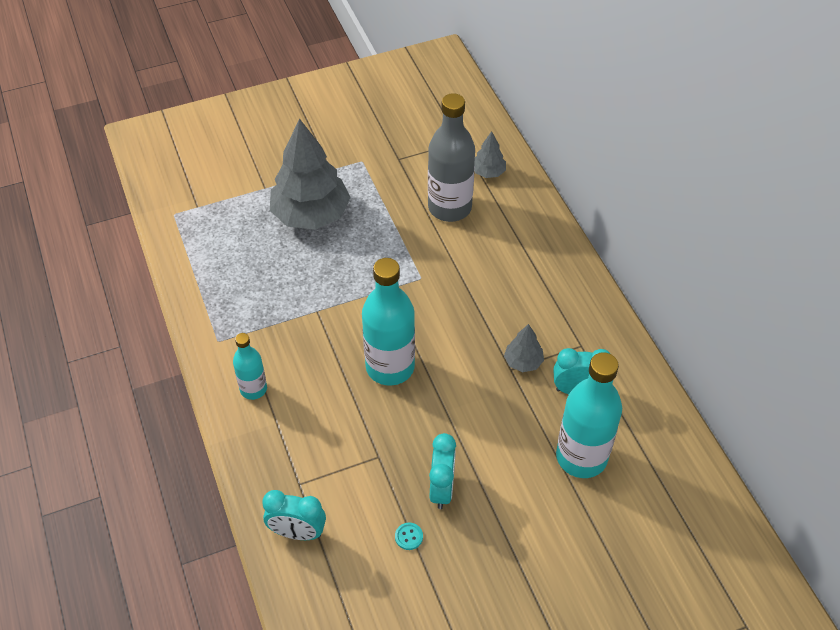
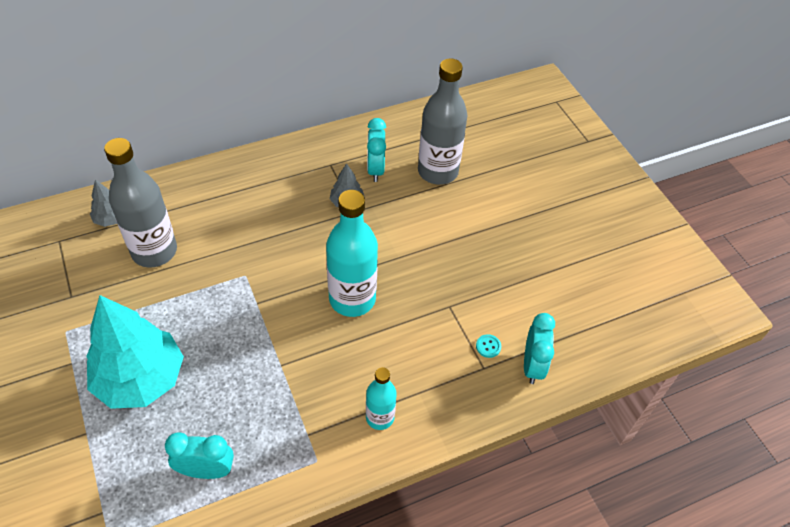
camera: 95 degrees left, 0 degrees up
(311, 215) = (140, 379): grey tree -> turquoise tree
(409, 537) = (523, 283): turquoise button -> turquoise button (488, 346)
(442, 489) = (476, 260): turquoise clock -> turquoise clock (206, 470)
(581, 457) = (438, 172): turquoise bottle -> grey bottle

